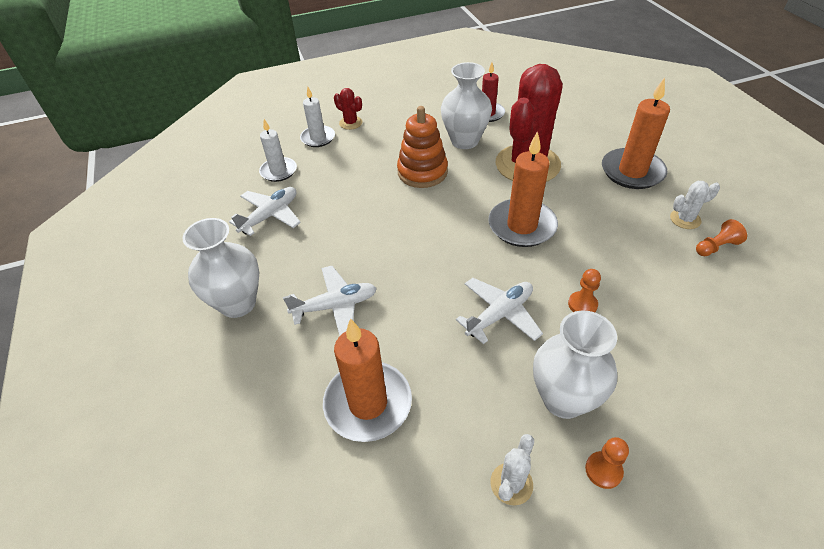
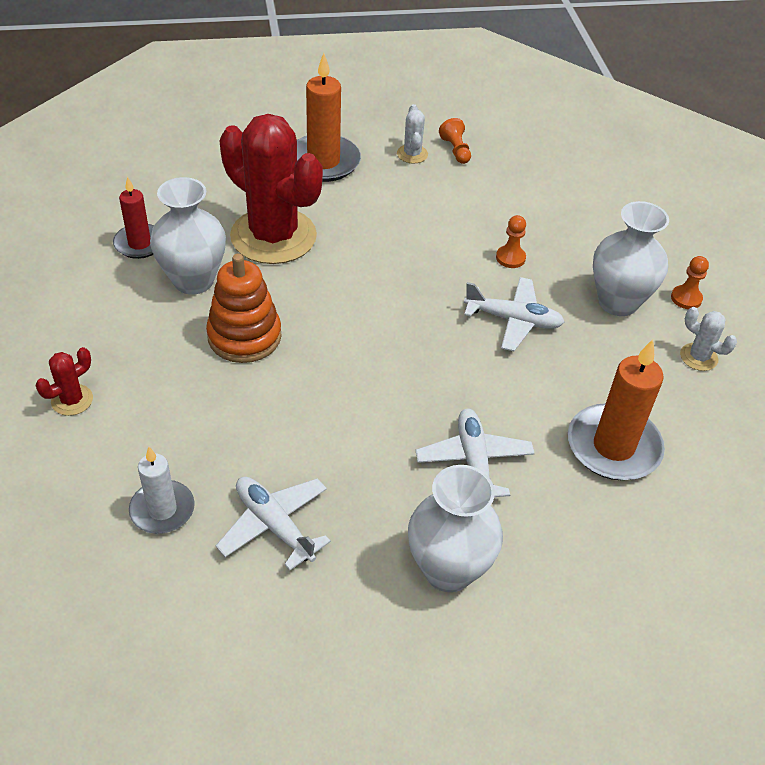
camera: 85 degrees left, 0 degrees up
(318, 138) = (93, 448): white candle -> none
(499, 315) = (513, 320): white plane -> white plane turned 135 degrees clockwise
(522, 226) = (384, 270): orange candle -> none

